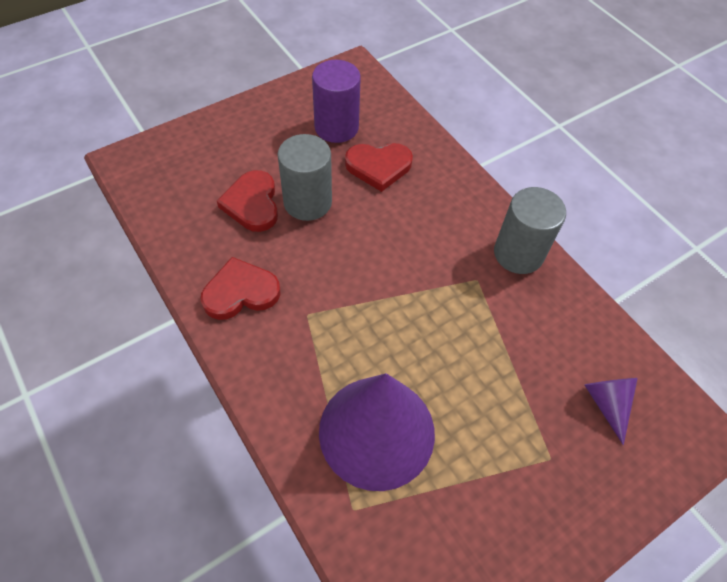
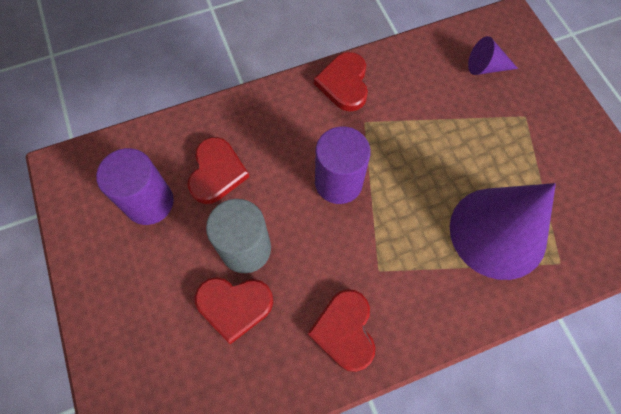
camera: 75 degrees left, 10 degrees up
(396, 265) = (338, 182): none -> purple cylinder
(518, 253) = (344, 84): grey cylinder -> red heart

